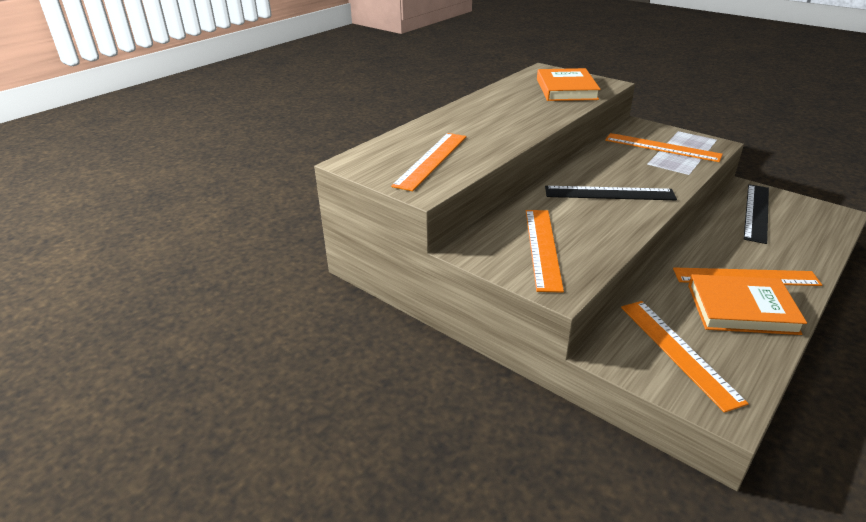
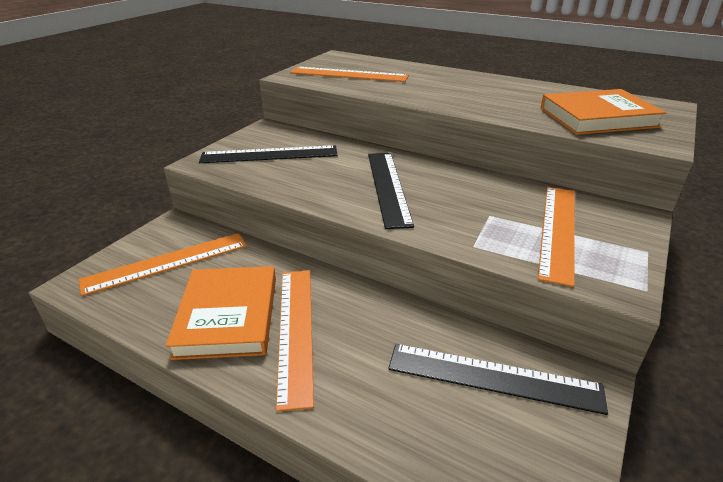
camera: 80 degrees right, 0 degrees up
(543, 248) = (269, 155): orange ruler -> black ruler

